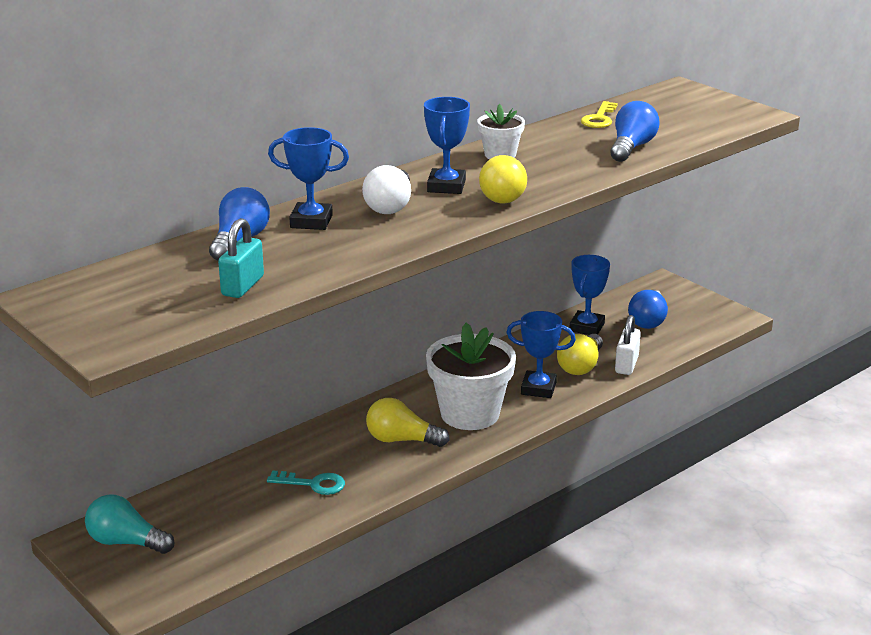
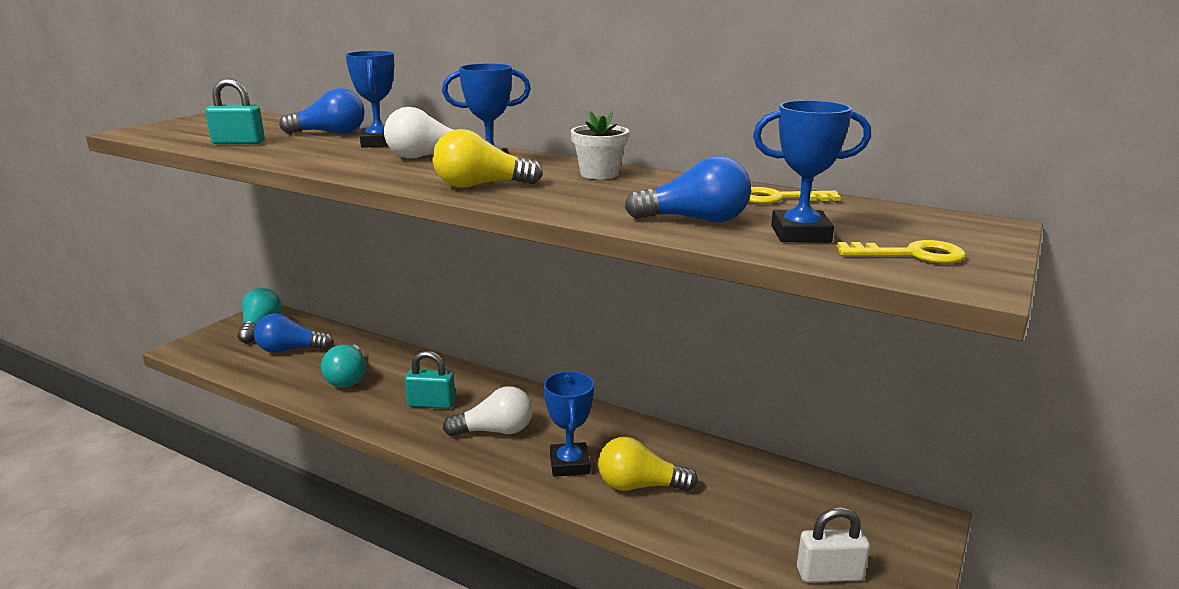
camera: 70 degrees right, 5 degrees down
(313, 484) = (347, 378): turquoise key -> turquoise light bulb
(402, 440) = (431, 404): yellow light bulb -> turquoise padlock
(470, 414) = (495, 431): white flower pot -> white light bulb
(586, 327) = (738, 474): blue trophy -> blue trophy (800, 234)
(626, 365) = (668, 522): white padlock -> white padlock (829, 574)
(648, 320) = (802, 522): blue light bulb -> blue light bulb (290, 350)
(718, 115) = (911, 255): none -> yellow key

